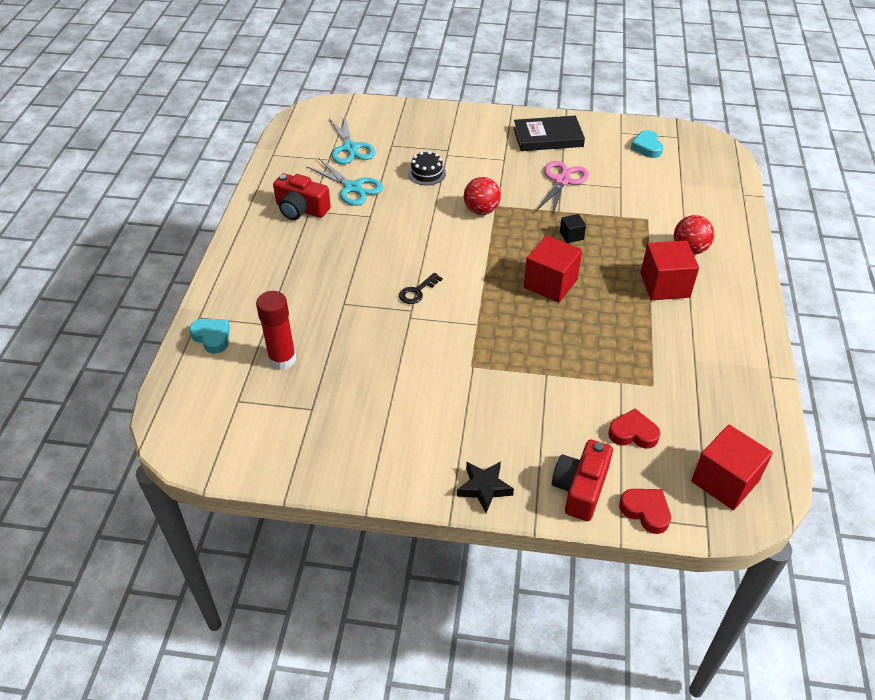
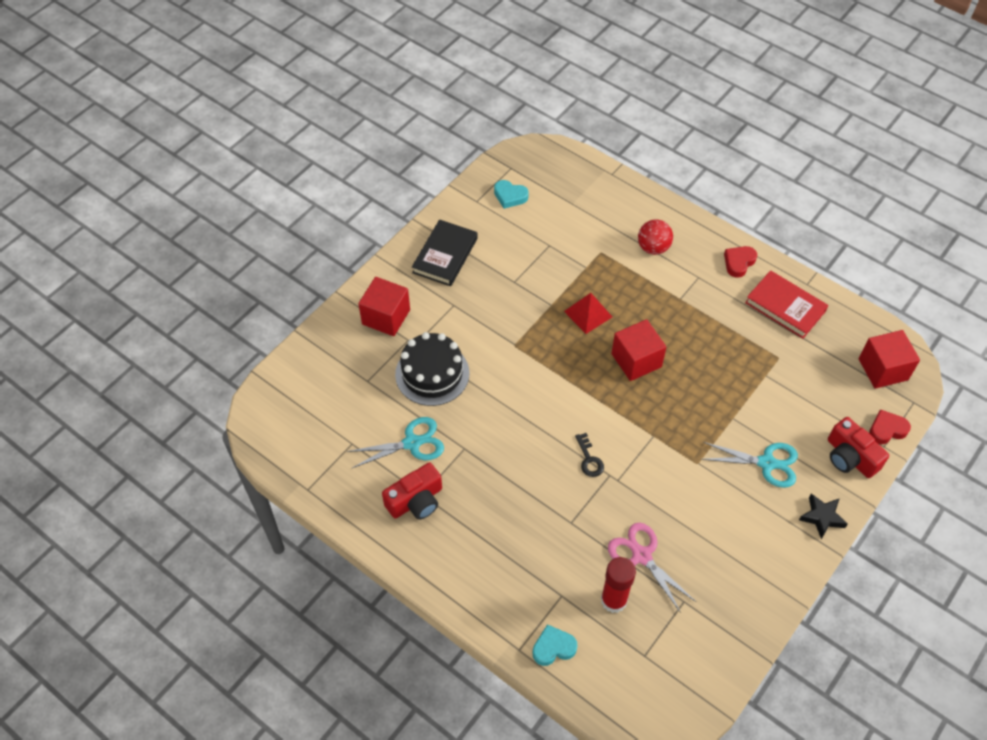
camera: 60 degrees left, 10 degrees up
(350, 148) = (347, 417): turquoise scissors -> turquoise scissors (767, 463)
(427, 173) = (432, 374): black cake -> black cake, size x1.83
(481, 210) = (513, 359): red ball -> none
(562, 181) = (513, 280): pink scissors -> pink scissors (641, 555)
(571, 235) = (588, 314): black cube -> red pyramid
(633, 433) = (817, 396): red heart -> red heart (738, 262)
(665, 285) = (683, 288): red cube -> red cube (386, 317)
(722, 368) = (785, 307): none -> red book

